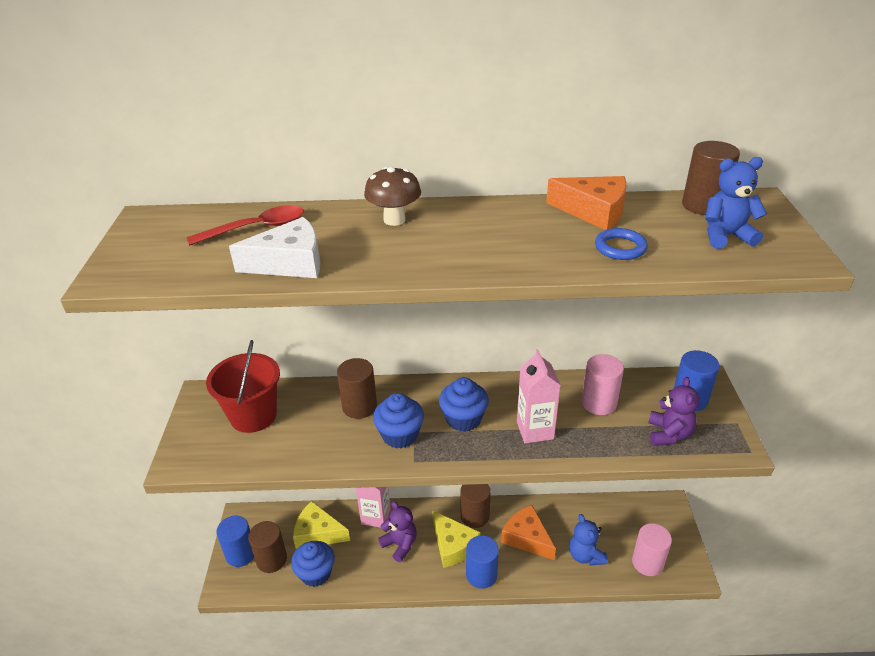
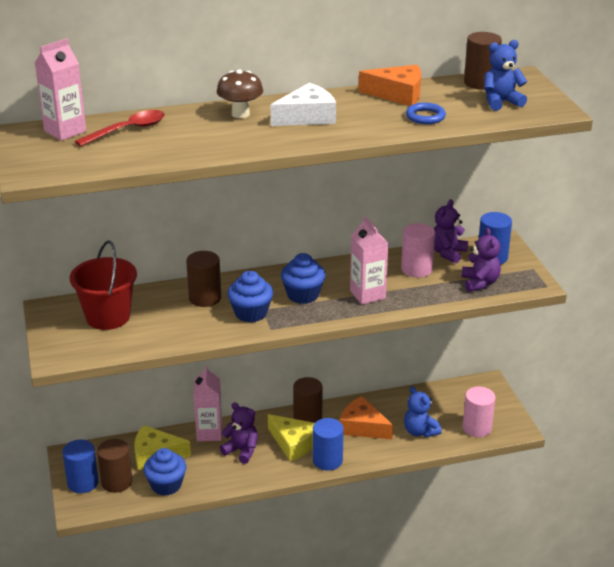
camera: 15 degrees left, 5 degrees down
(189, 222) = (65, 131): none -> pink carton
(290, 263) = (173, 150): white cheese -> white cheese (307, 117)
(639, 386) = (447, 253): none -> purple teddy bear

